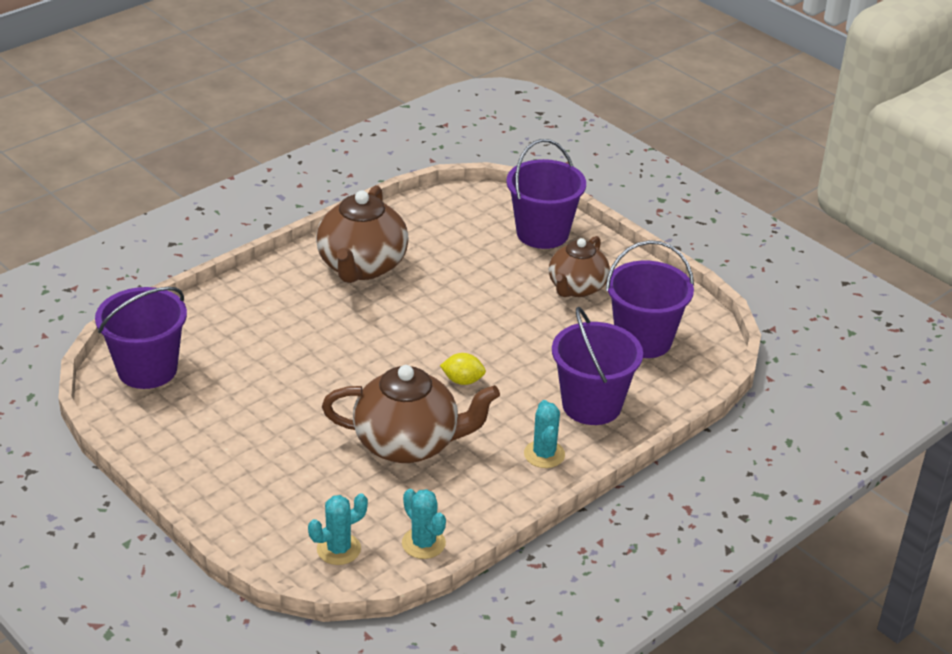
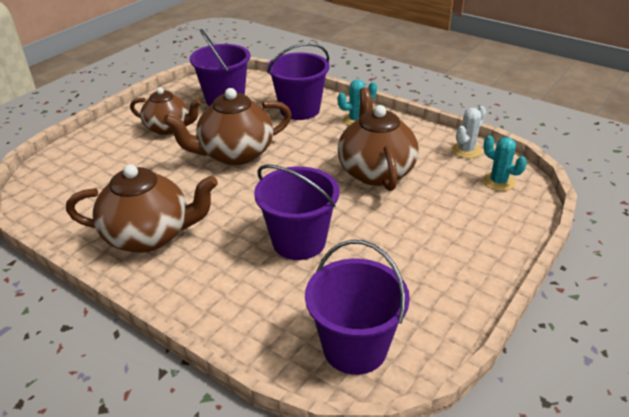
camera: 100 degrees left, 0 degrees up
(423, 543) = (466, 150): turquoise cactus -> white cactus
(462, 381) = (295, 159): yellow lemon -> none
(494, 334) = (235, 154): none -> brown teapot
(542, 233) = (94, 150): purple bucket -> purple bucket (299, 241)

